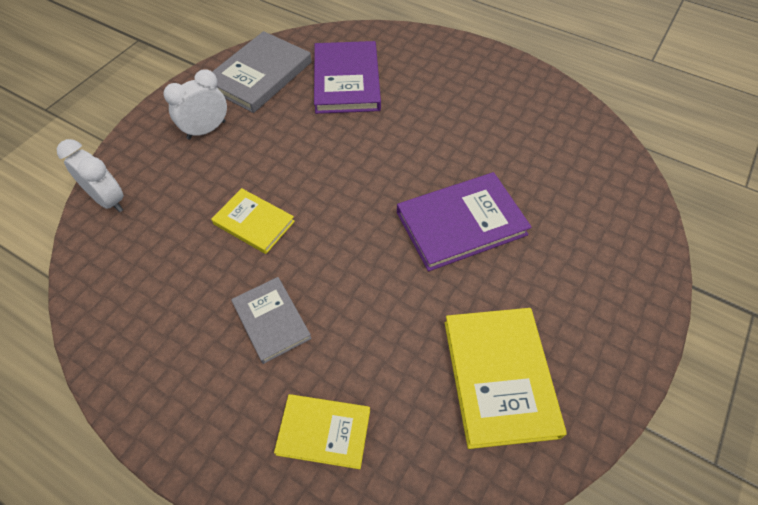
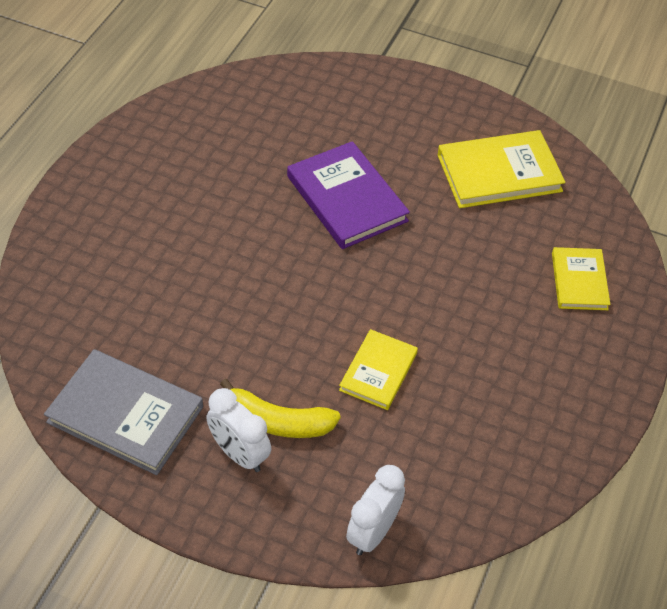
camera: 100 degrees left, 5 degrees down
(226, 153) = (278, 422): none -> yellow banana
(271, 321) = (490, 334): grey book -> none
(347, 81) = (133, 314): purple book -> none

